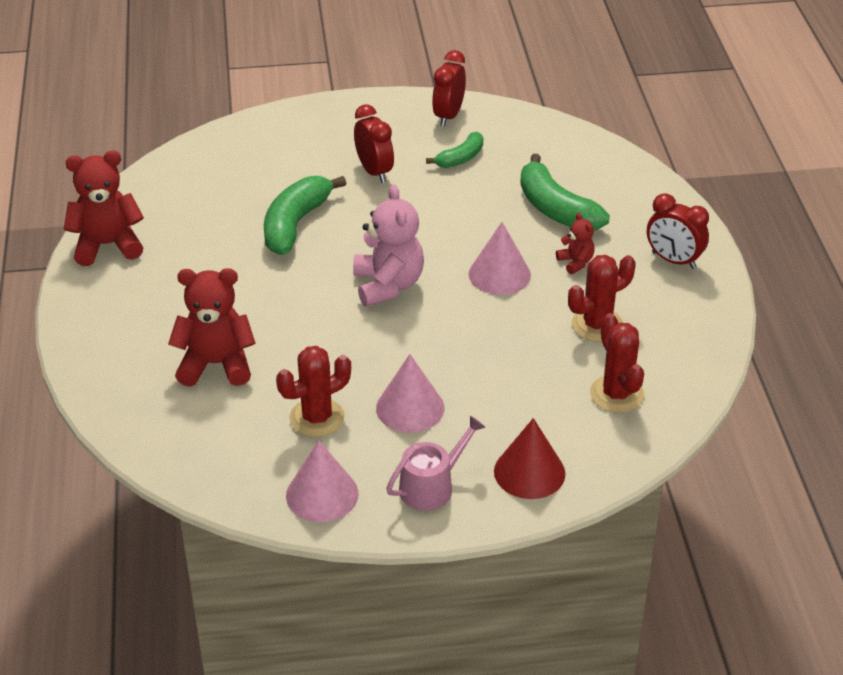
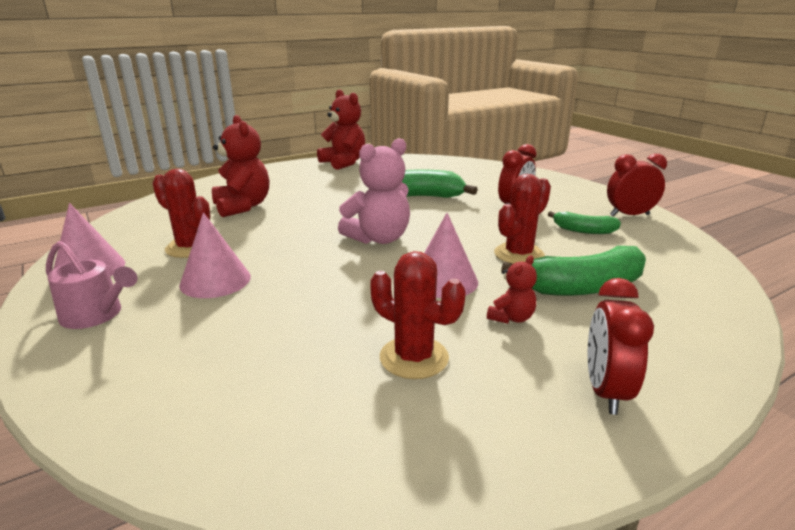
camera: 65 degrees right, 15 degrees down
(529, 472) = (118, 369): red cone -> none
(556, 209) = (583, 287): green banana -> green banana turned 135 degrees counterclockwise
(617, 394) = (287, 405): red cactus -> red cactus (519, 254)

